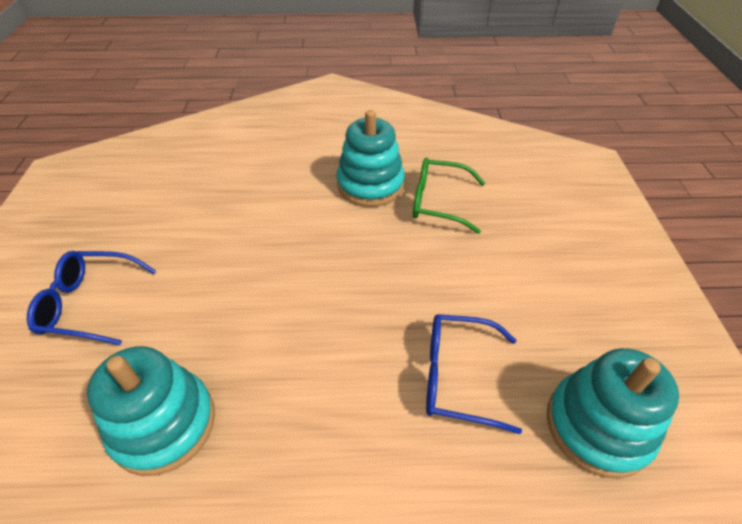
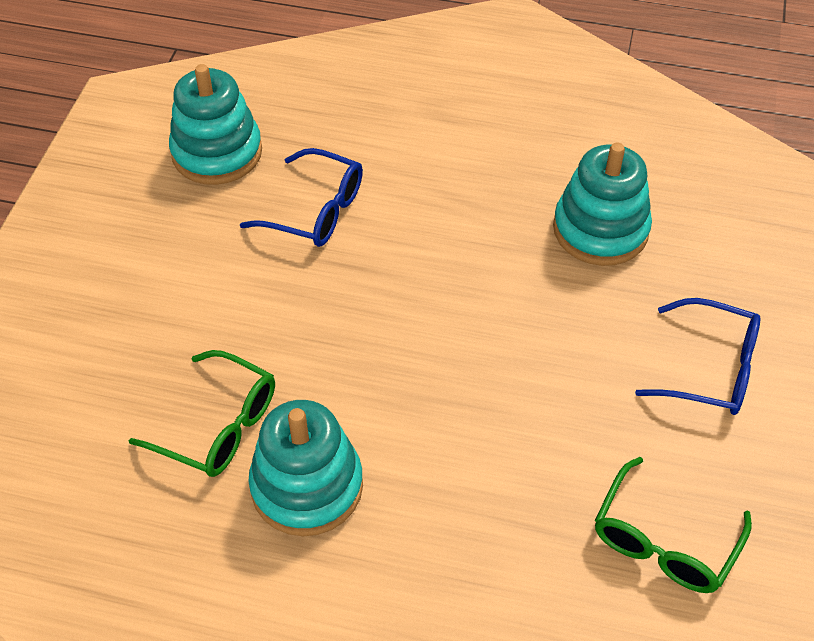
camera: 165 degrees left, 5 degrees up
(154, 198) = (664, 540): none -> green glasses

